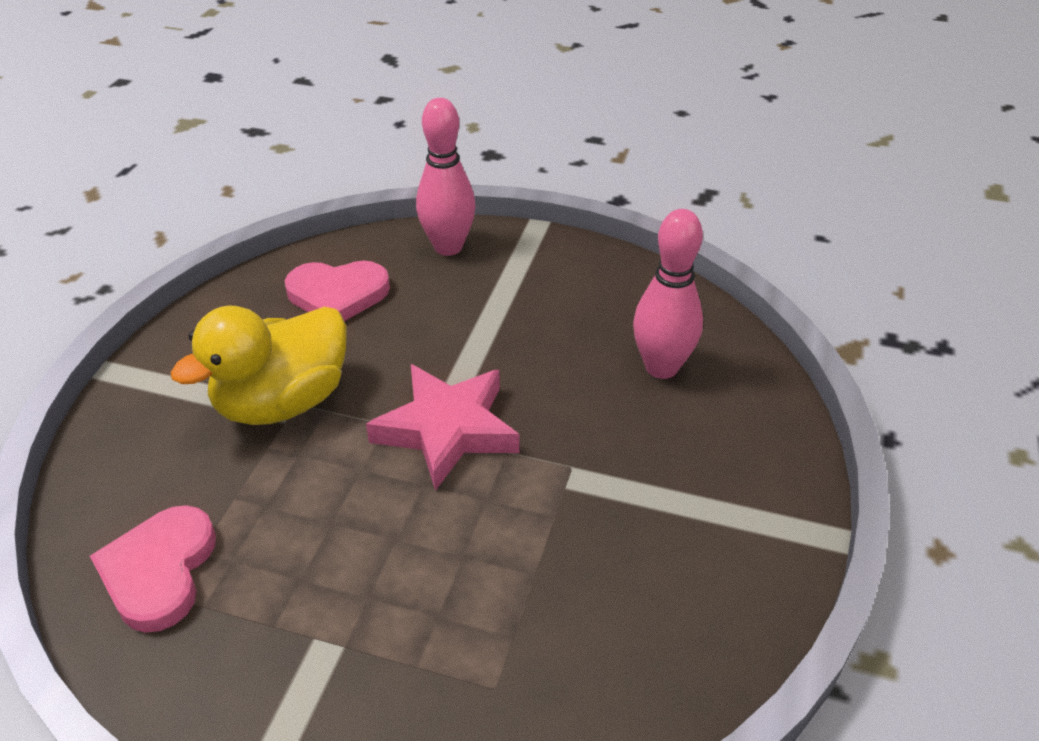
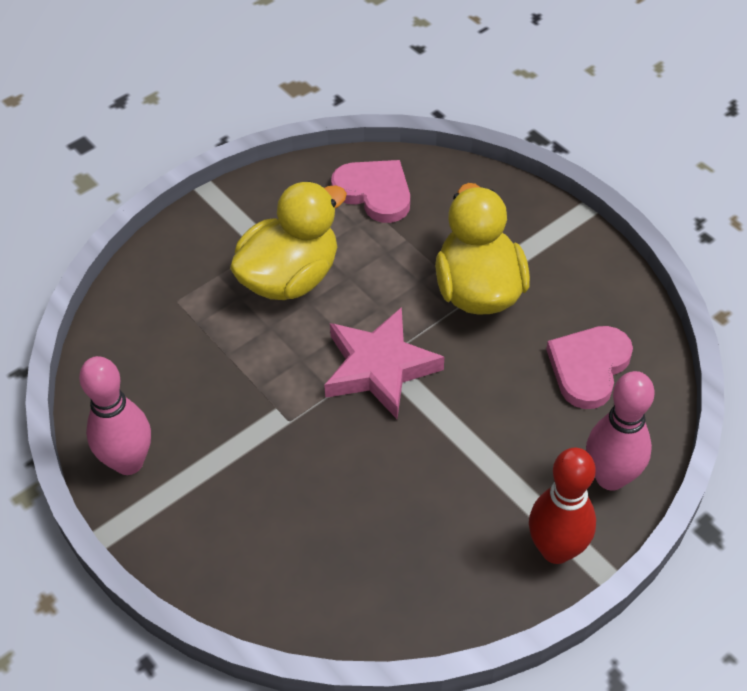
camera: 125 degrees right, 10 degrees up
(370, 579) = (290, 277): none -> yellow duck
(541, 251) = (556, 549): none -> red bowling pin
(661, 367) = (336, 542): pink bowling pin -> pink bowling pin (128, 462)

